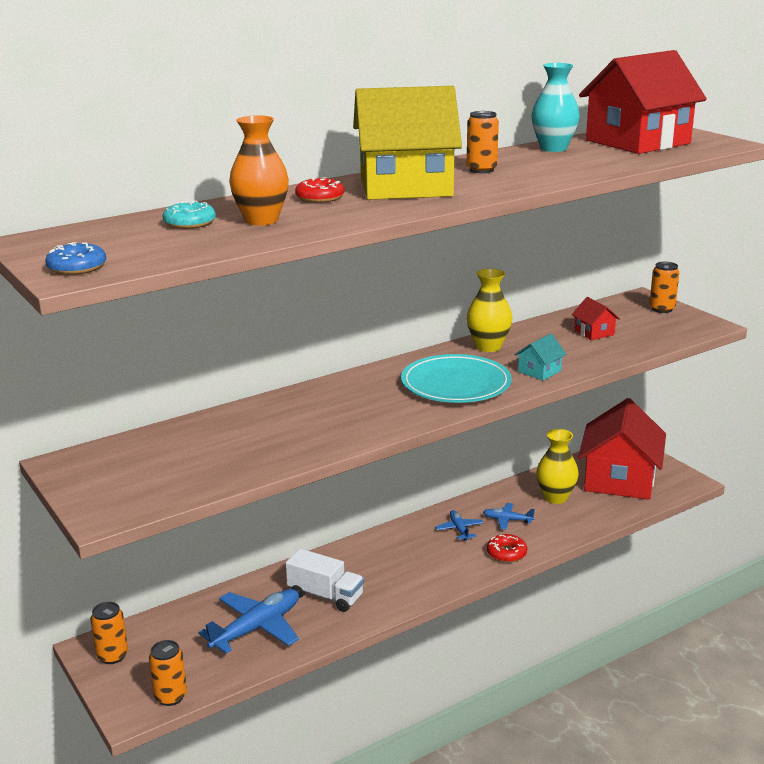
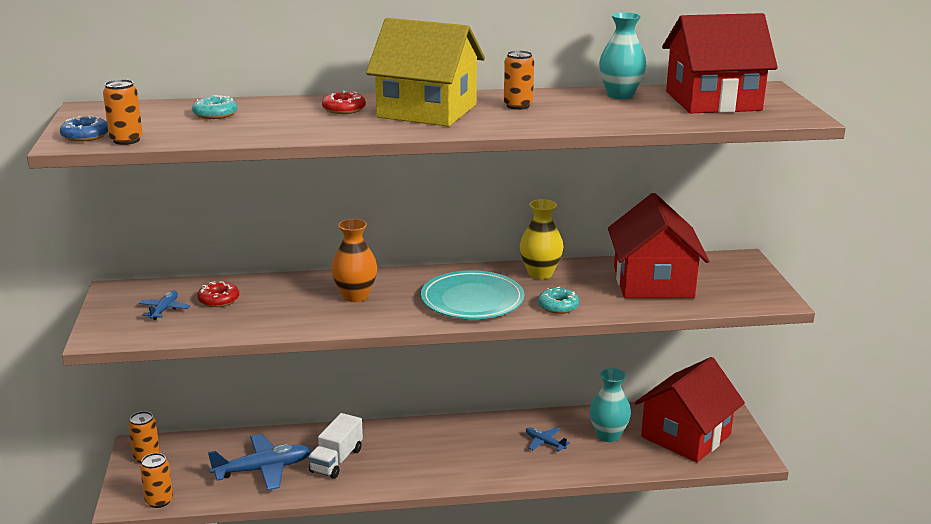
camera: 25 degrees right, 0 degrees up
(261, 220) = (268, 121): orange vase -> orange vase (355, 296)
(325, 596) = (336, 460): white truck -> white truck turned 60 degrees clockwise
(459, 529) = (495, 438): blue plane -> blue plane (164, 310)
(506, 553) = (517, 471): red donut -> red donut (219, 300)
(539, 371) = (558, 306): turquoise house -> turquoise donut
(555, 497) = (608, 435): yellow vase -> turquoise vase
(594, 332) = (653, 282): red house -> red house, size x2.43
(662, 309) = (749, 274): orange can -> orange can (126, 140)

